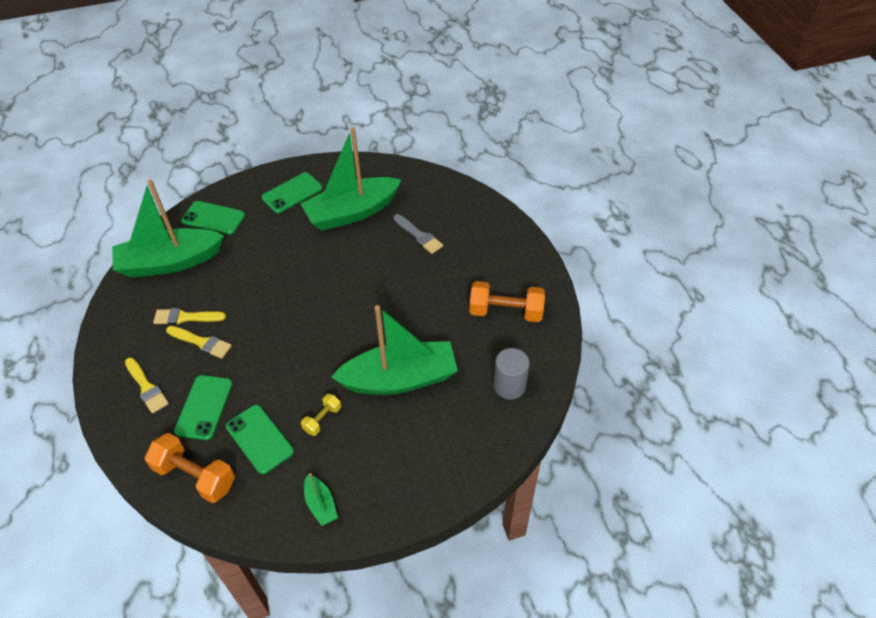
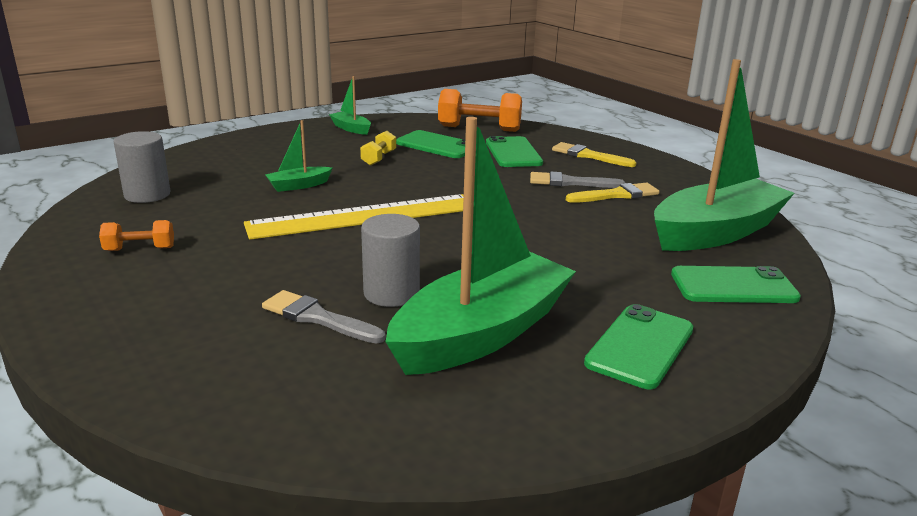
camera: 160 degrees right, 25 degrees down
(201, 342) = (570, 182): yellow brush -> grey brush
(367, 323) = (365, 216): none -> yellow ruler
(379, 246) = (391, 293): none -> grey cylinder
(400, 379) = (298, 185): green boat -> green boat, size x0.42
(506, 312) = (140, 249): orange dumbbell -> orange dumbbell, size x0.53

